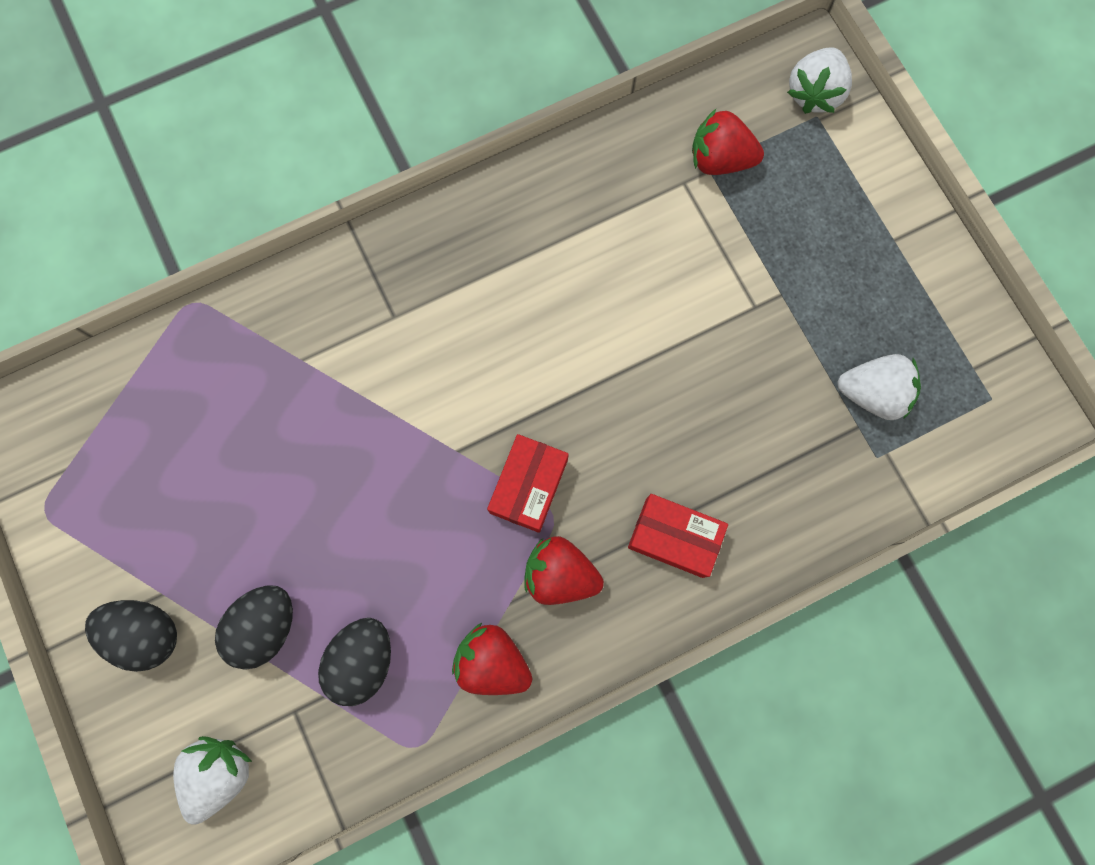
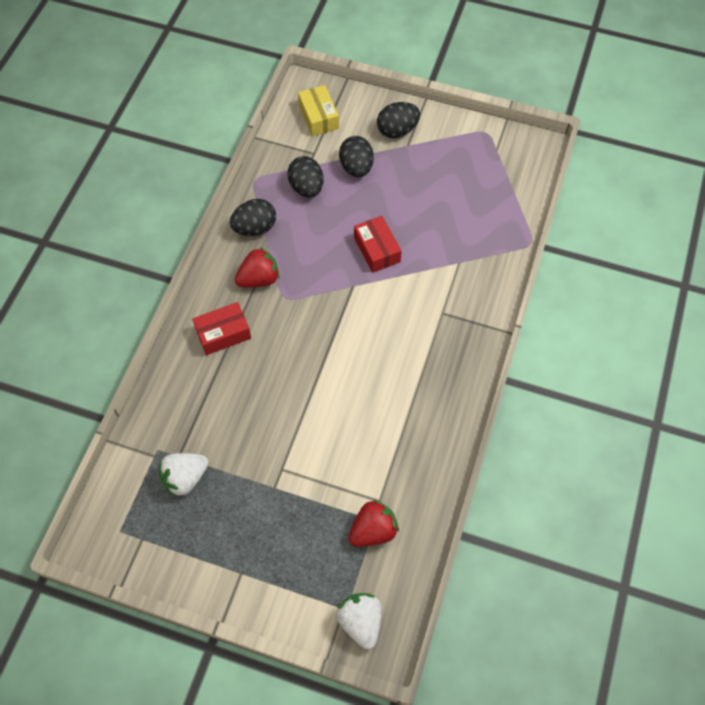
camera: 135 degrees right, 15 degrees down
(221, 772) = (318, 117): white strawberry -> yellow box
(492, 661) = (255, 228): red strawberry -> black egg
(528, 486) = (307, 299): red box -> red box (377, 250)

